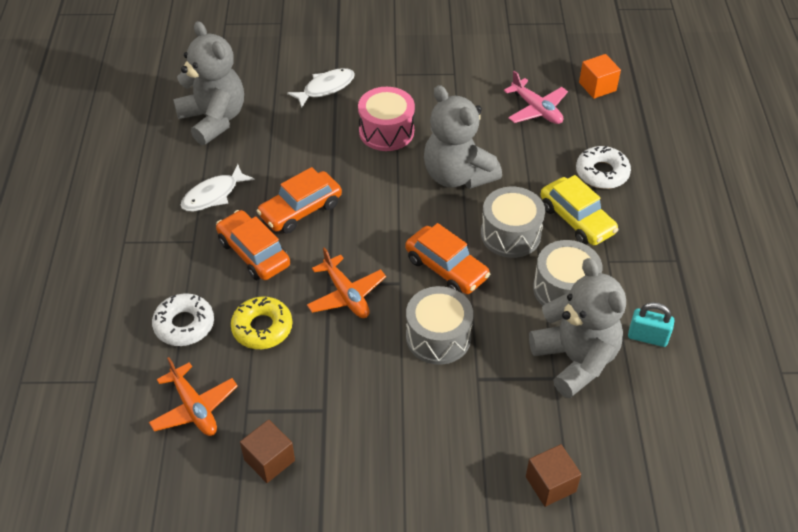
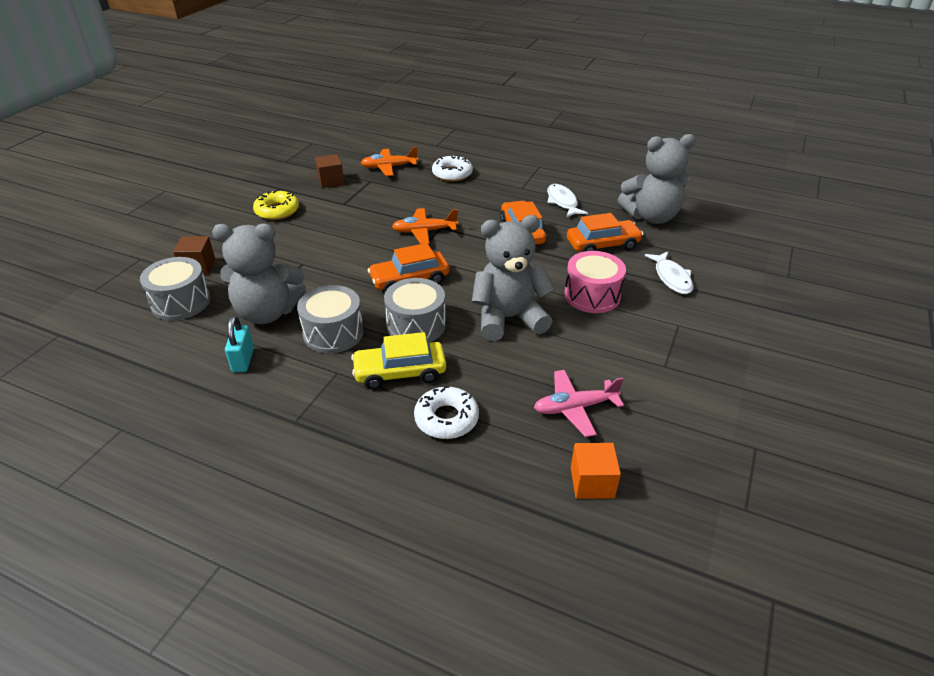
camera: 115 degrees right, 10 degrees down
(254, 253) = (493, 206): orange car -> orange car (602, 245)
(262, 328) = (425, 197): yellow donut -> yellow donut (277, 211)
(438, 337) = (352, 258): grey drum -> grey drum (181, 302)
(647, 337) = (243, 360): turquoise padlock -> turquoise padlock turned 45 degrees counterclockwise

